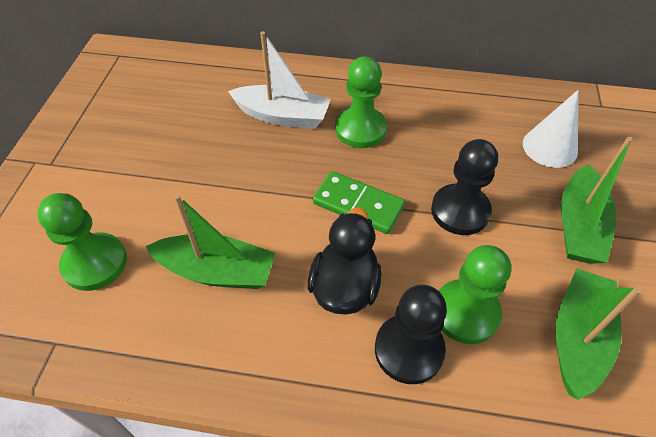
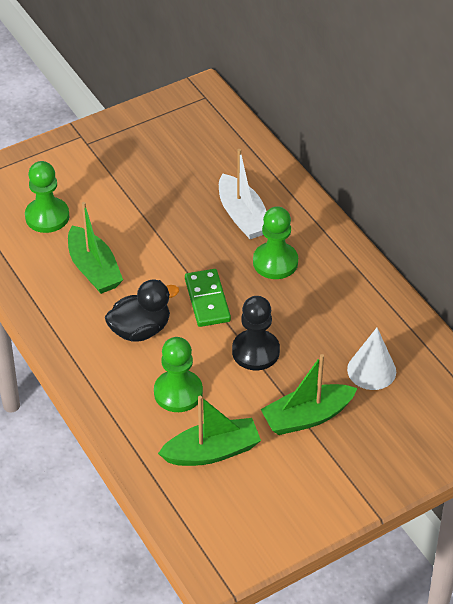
camera: 50 degrees right, 5 degrees down
(409, 350) = (128, 380): black pawn -> none

